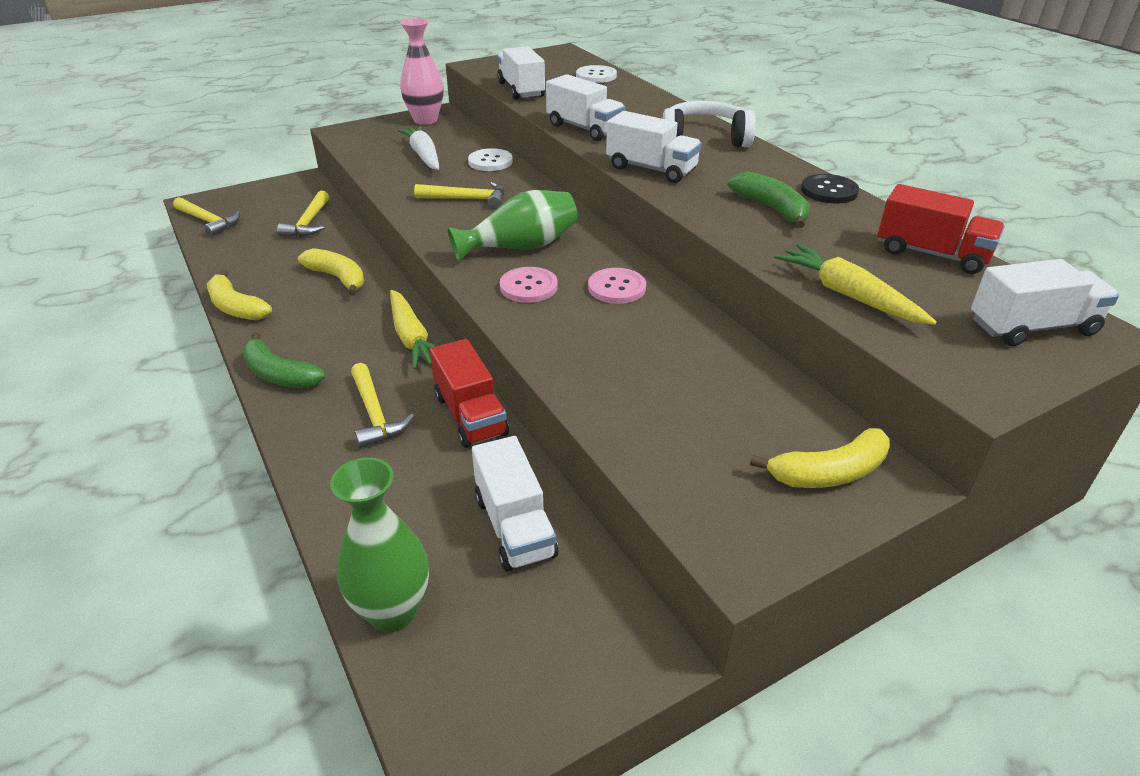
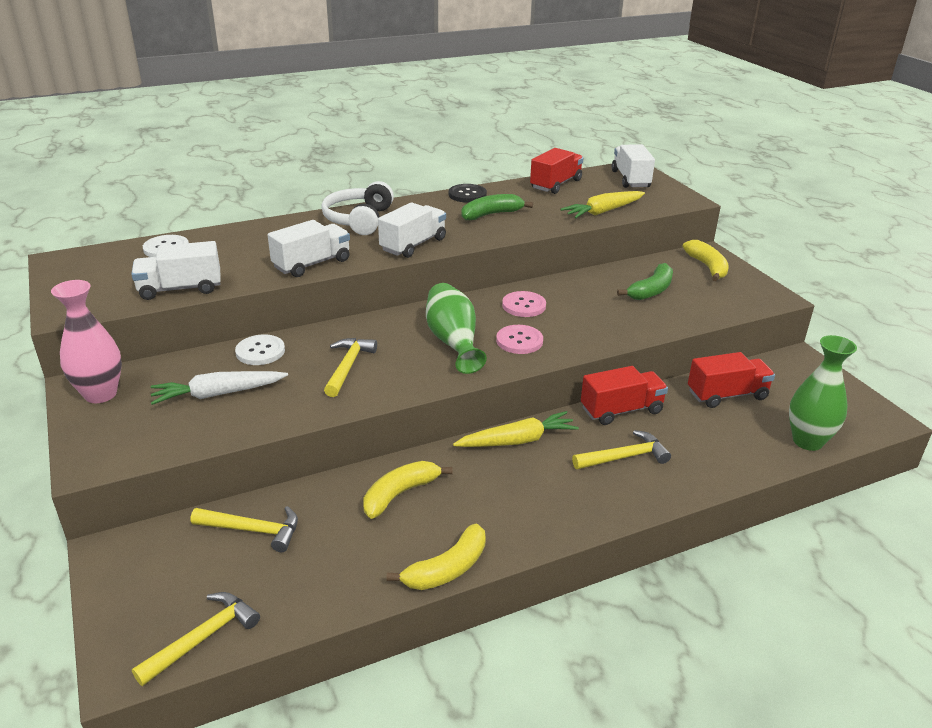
camera: 85 degrees left, 5 degrees down
(279, 374) = (572, 519): green banana -> green banana (651, 290)
(514, 526) = (727, 395): white truck -> red truck

